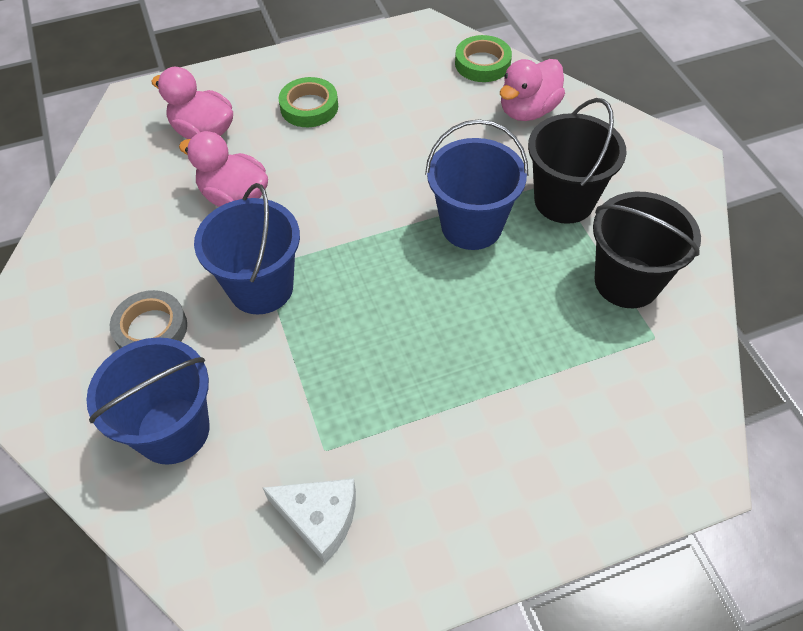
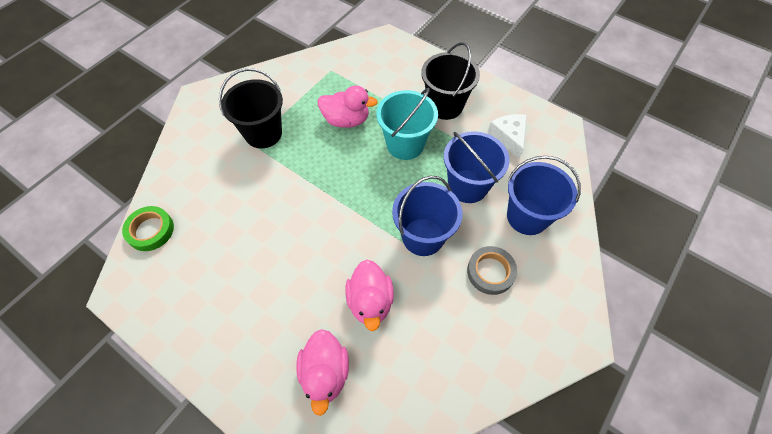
camera: 125 degrees left, 5 degrees up
(309, 107) = (256, 315): green tape -> none
(421, 354) = (405, 144): none -> turquoise bucket
(471, 226) = (309, 164): blue bucket -> blue bucket (468, 186)
(528, 110) = (191, 182): pink duck -> pink duck (346, 120)
(626, 282) = (304, 90): black bucket -> black bucket (445, 106)

